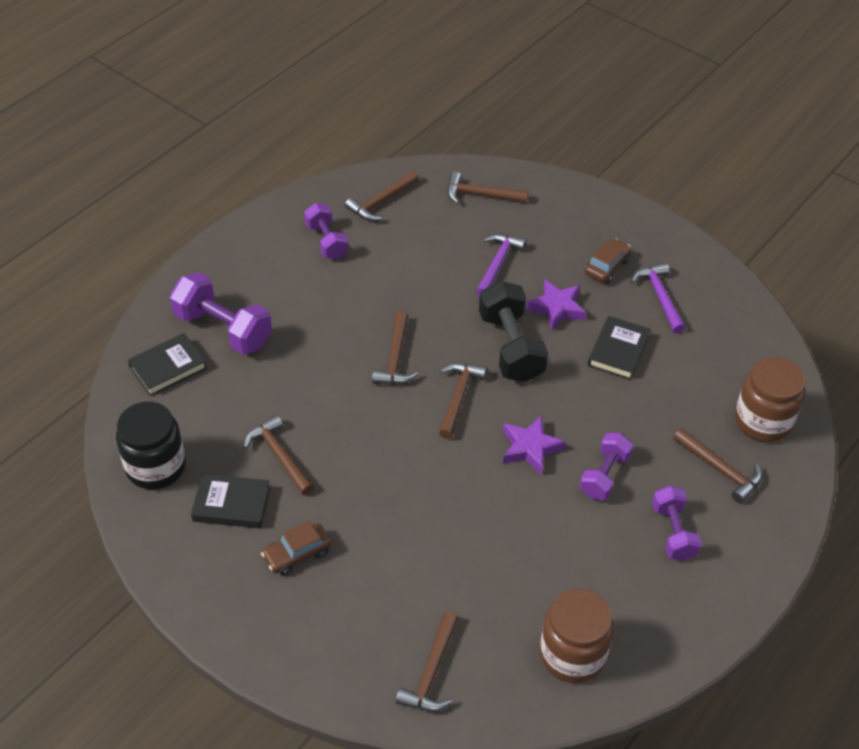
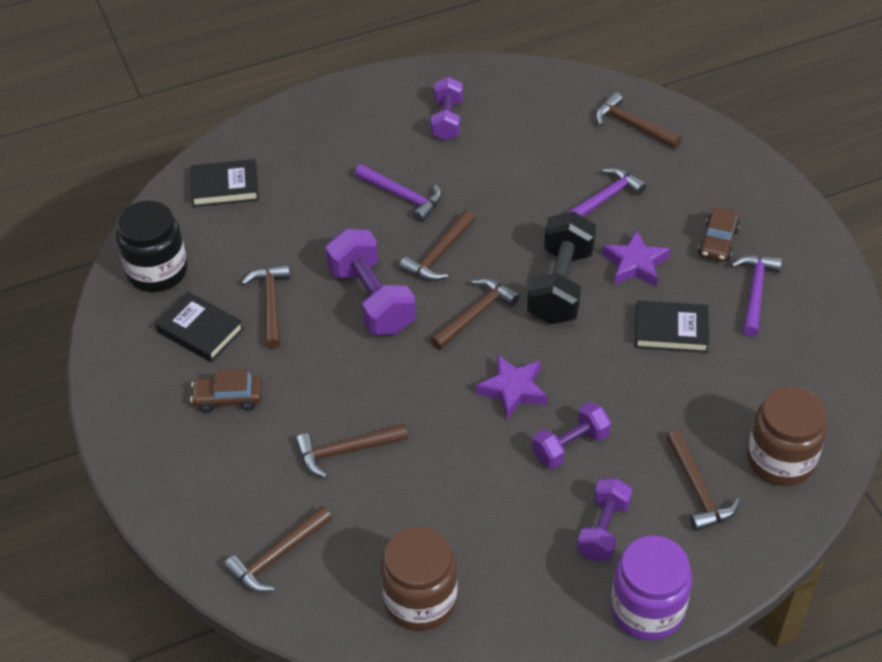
camera: 30 degrees right, 0 degrees up
(223, 329) = (296, 169): purple dumbbell -> purple dumbbell (371, 299)
(332, 319) = (402, 196): none -> purple hammer
(382, 202) = (527, 99): brown hammer -> brown hammer (346, 451)
(607, 267) = (718, 242): brown car -> brown car turned 135 degrees clockwise
(618, 351) = (671, 330): black book -> black book turned 45 degrees clockwise
(746, 581) = (647, 609): none -> purple jar

